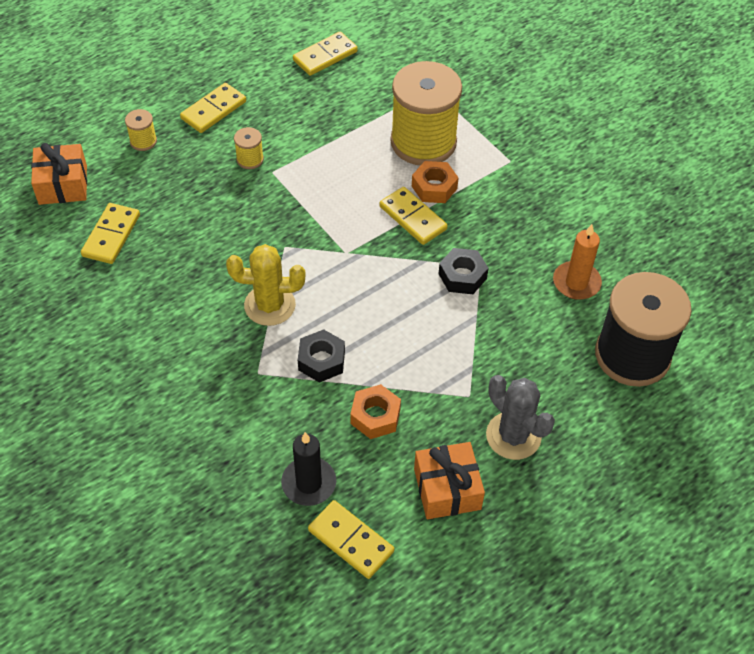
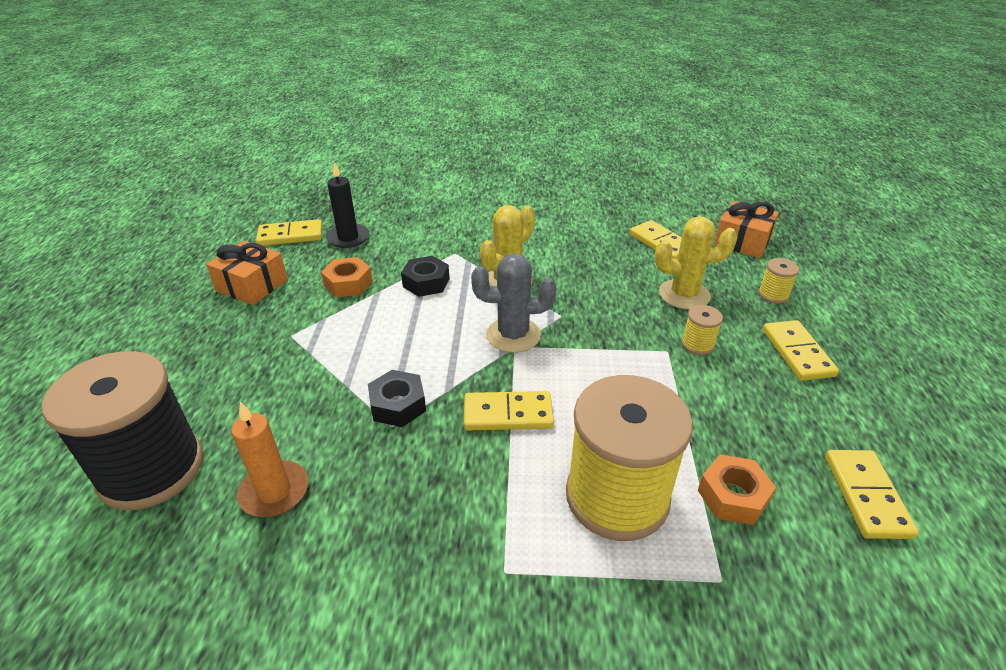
camera: 130 degrees right, 15 degrees down
(188, 189) = (684, 295): none -> yellow cactus
(434, 187) = (533, 459): orange nut -> orange nut (733, 496)
(513, 436) = (228, 338): grey cactus -> grey cactus (513, 335)

